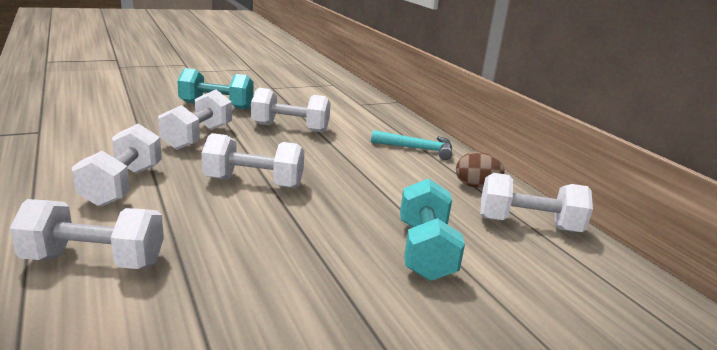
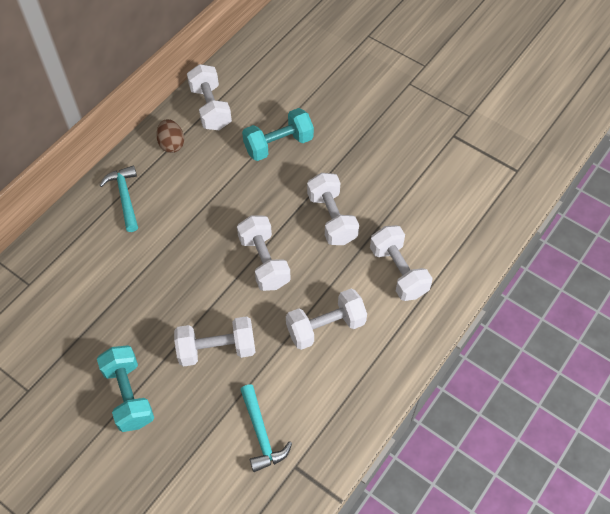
camera: 115 degrees left, 35 degrees up
(92, 130) = (261, 434): none -> turquoise hammer
(290, 128) = (144, 301): white dumbbell -> white dumbbell (332, 218)

